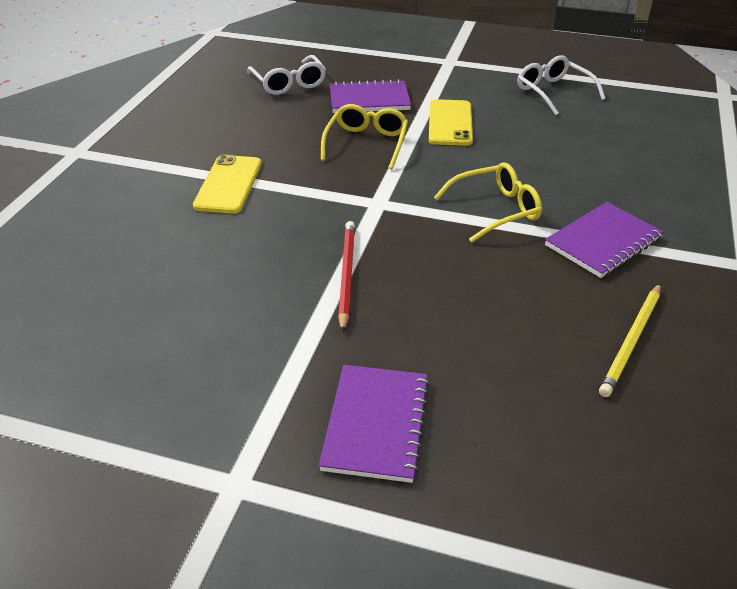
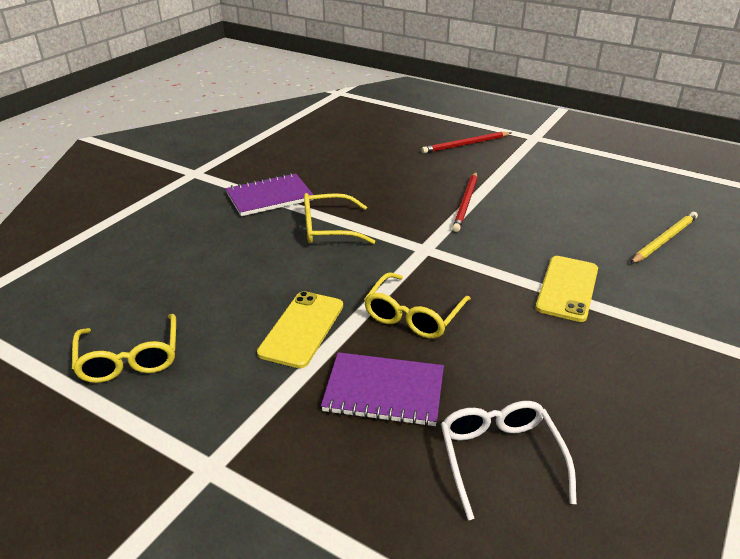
camera: 165 degrees left, 5 degrees down
(376, 424) = (465, 144): purple notebook -> red pencil
(553, 92) = (130, 359): white glasses -> yellow glasses
(631, 341) = (310, 153): yellow pencil -> yellow pencil (664, 240)

